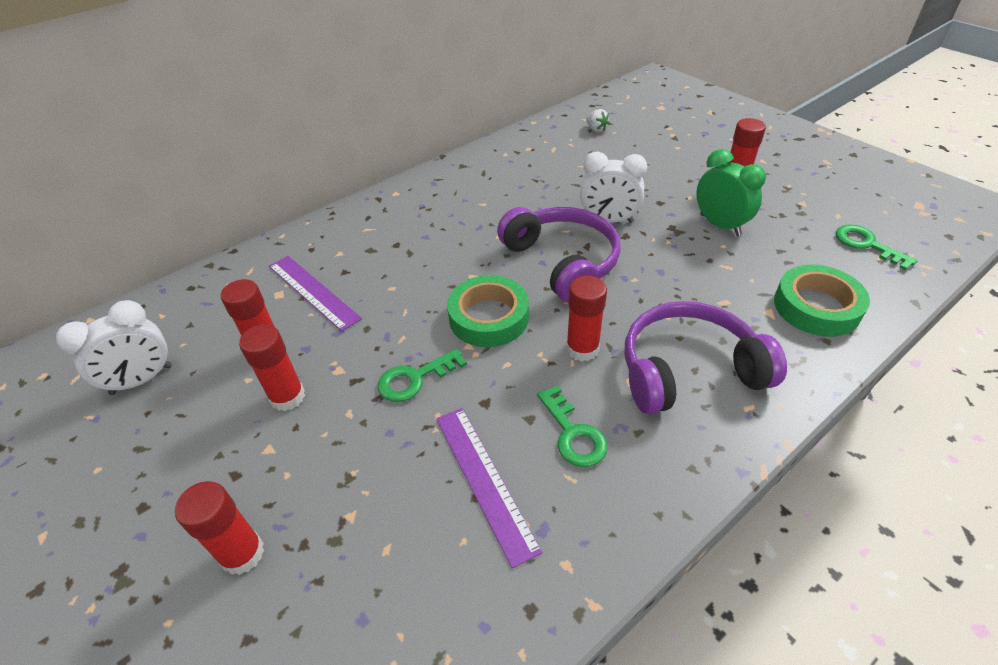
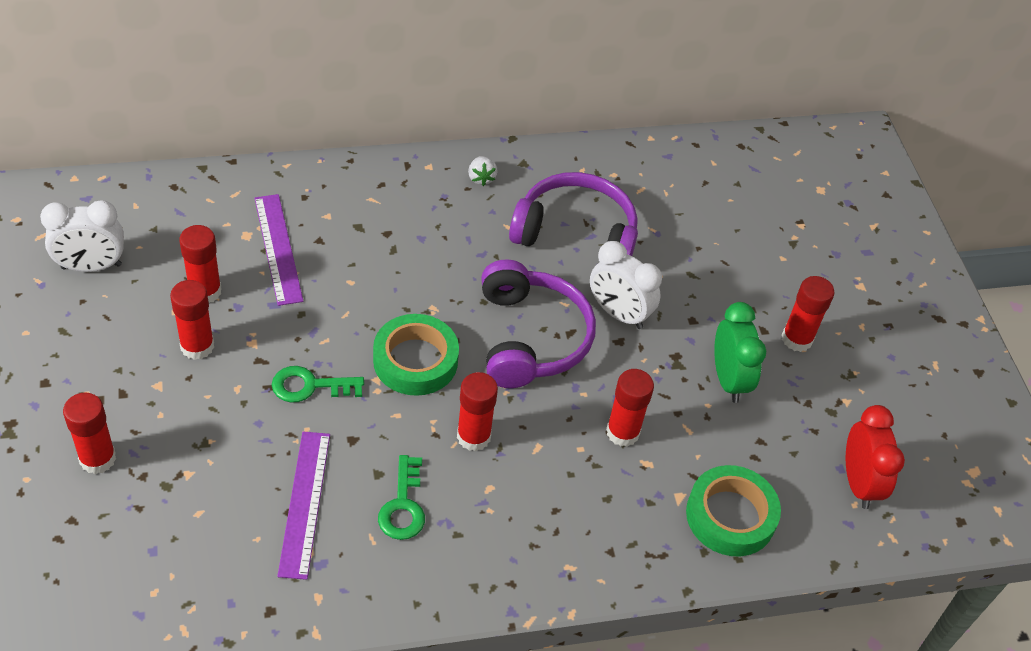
camera: 20 degrees right, 5 degrees up
(596, 129) = (713, 185): white strawberry -> white strawberry (481, 178)
(687, 290) = (622, 432): none -> red glue stick
(688, 370) = (549, 507): purple headphones -> purple headphones (576, 233)
(867, 245) = (858, 483): green key -> red clock

